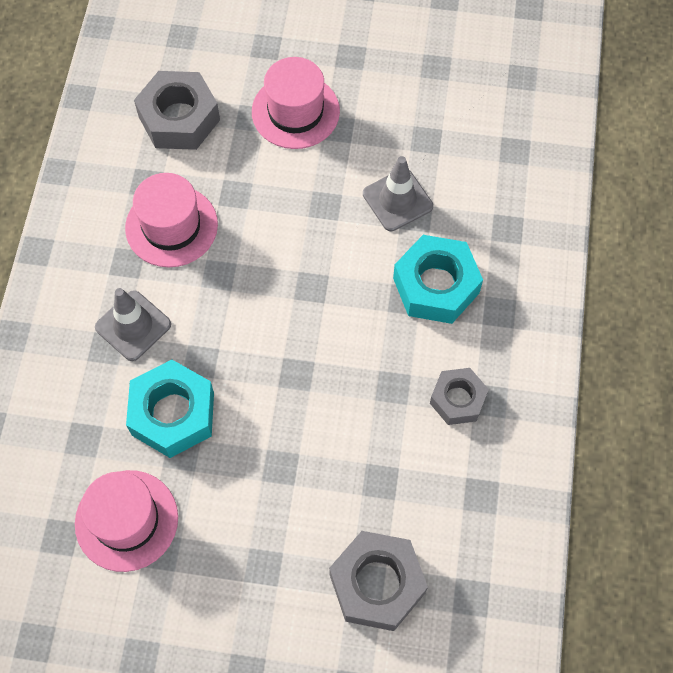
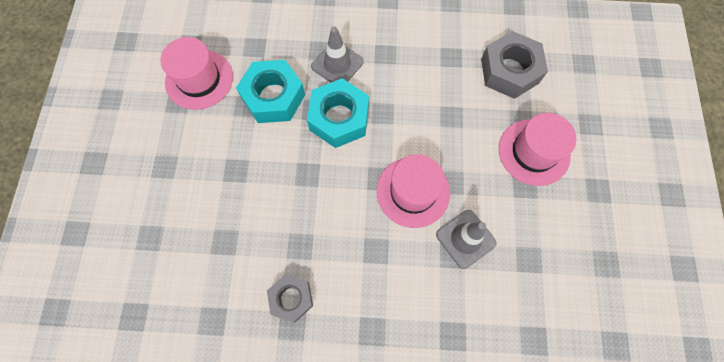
camera: 85 degrees right, 5 degrees up
(171, 226) = (417, 77): pink hat -> pink hat (413, 192)
(377, 584) = (147, 245): grey nut -> none
(436, 285) = (390, 275): turquoise nut -> turquoise nut (339, 118)

